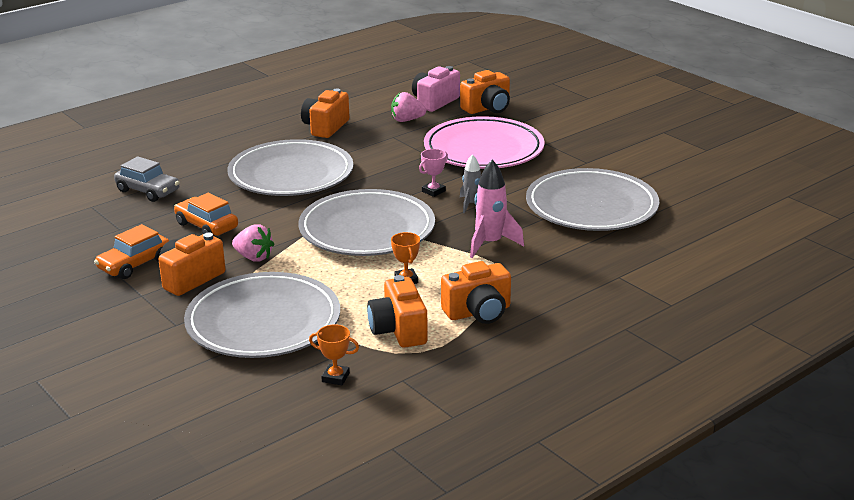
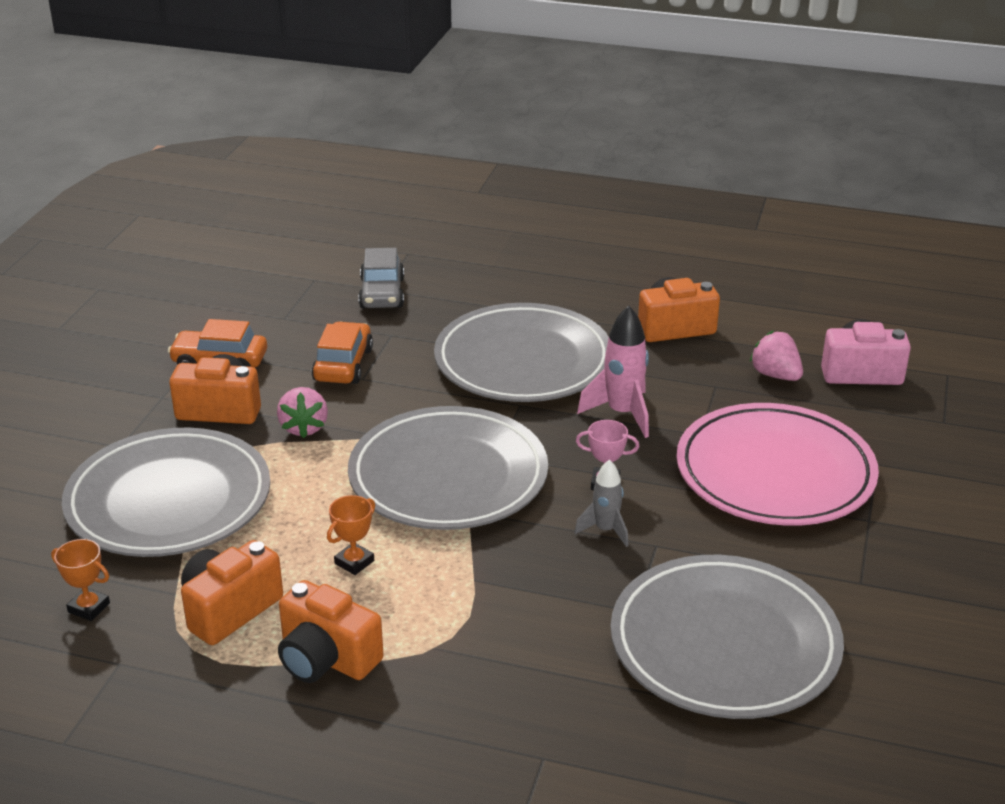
camera: 55 degrees right, 5 degrees up
(335, 377) = (89, 607): orange trophy -> orange trophy turned 45 degrees counterclockwise
(487, 108) = (905, 422): orange camera -> none
(490, 244) = (514, 592): pink rocket -> pink rocket (622, 413)

